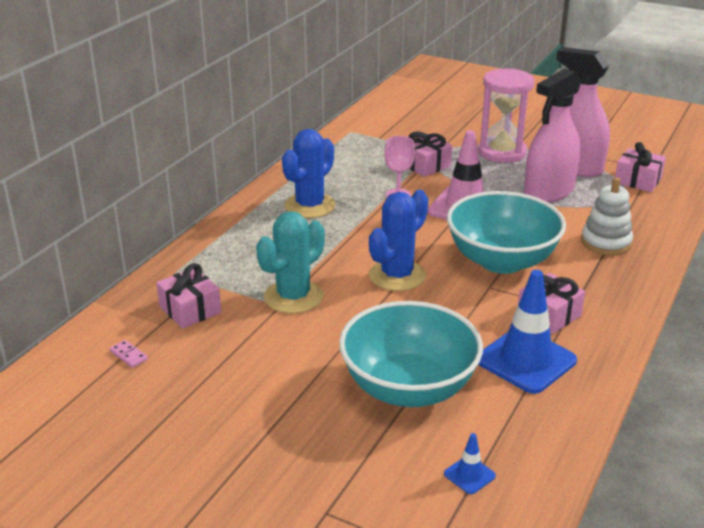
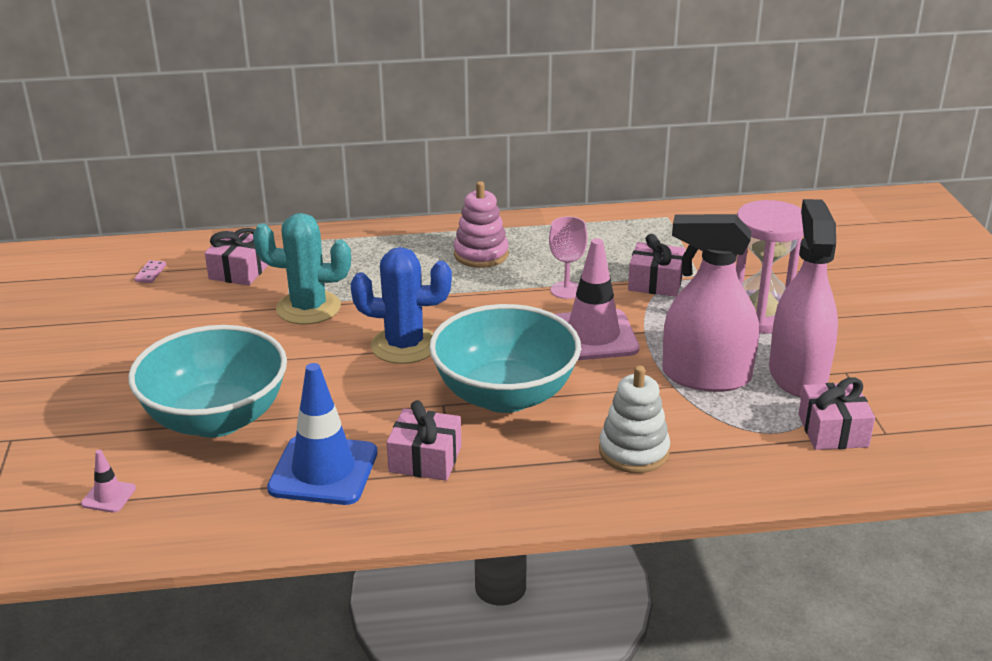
camera: 55 degrees right, 0 degrees up
(310, 206) = (481, 254): blue cactus -> pink stacking toy
(469, 475) = (109, 496): blue traffic cone -> pink traffic cone

